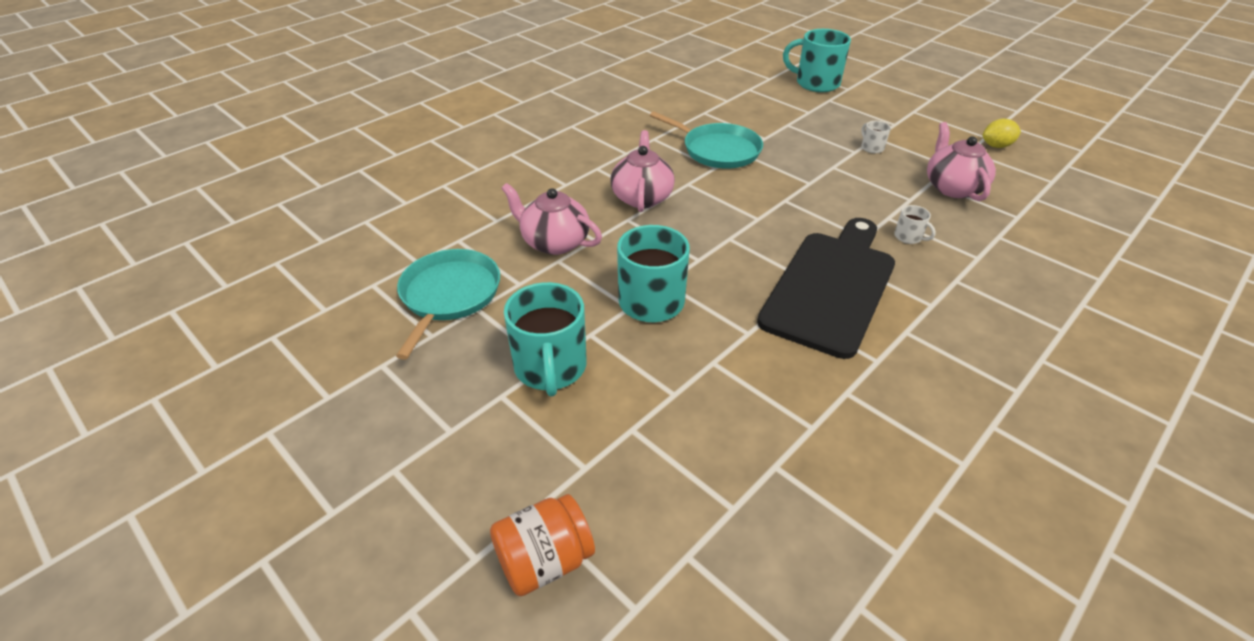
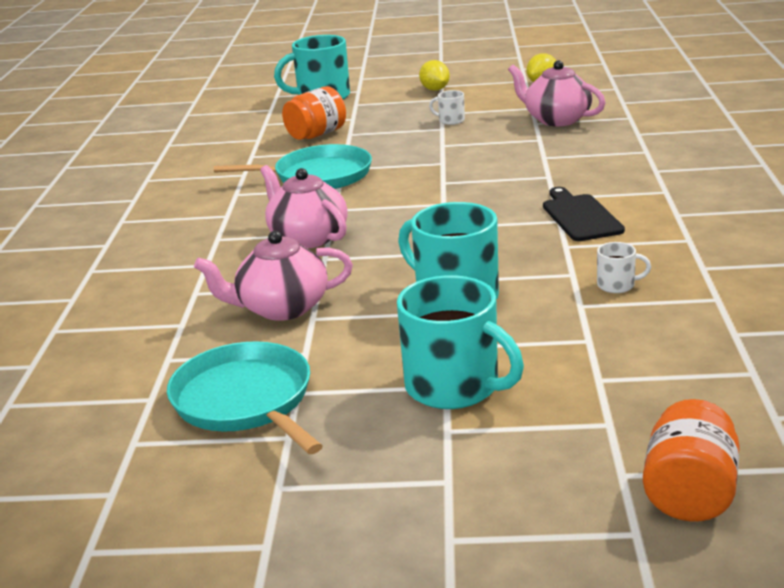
camera: 40 degrees left, 15 degrees down
(766, 114) = (316, 135): none -> orange jar
(830, 287) = (580, 216): black cutting board -> black cutting board, size x0.51
(903, 113) = (435, 89): none -> yellow lemon
(908, 237) = (579, 161): white mug -> white mug (617, 285)

